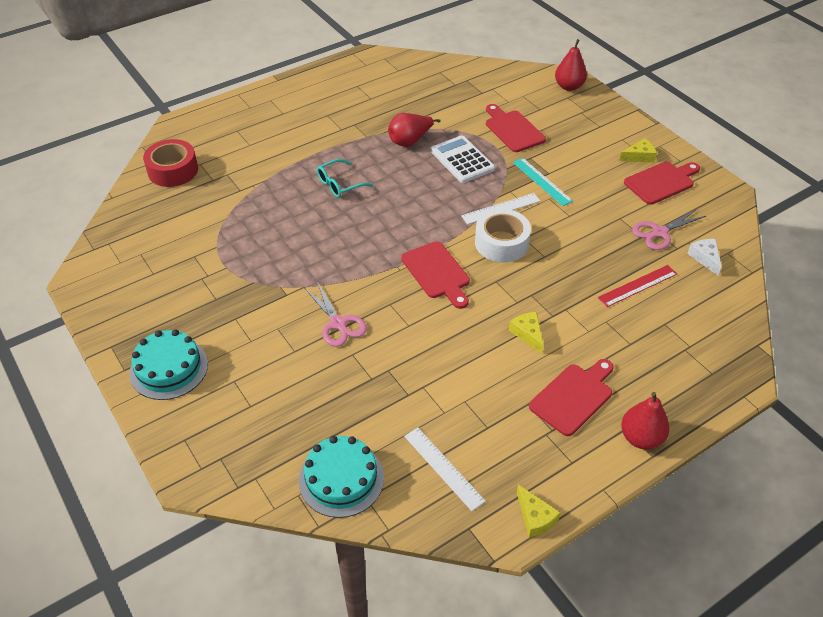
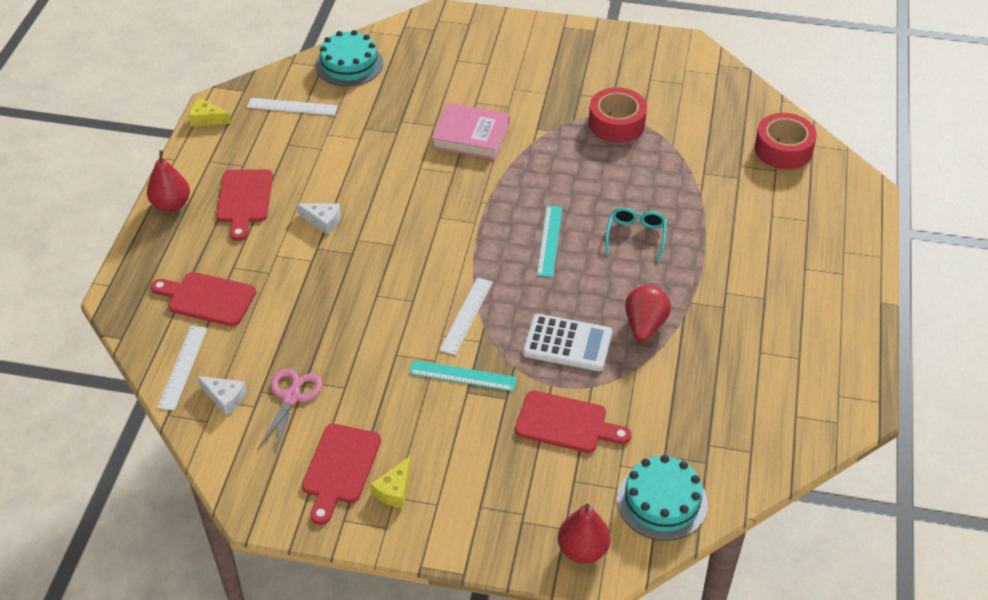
camera: 135 degrees right, 0 degrees up
(169, 368) = (538, 44): turquoise cake -> turquoise cake (662, 501)
(231, 258) = (616, 123): none -> red tape
(338, 324) = (471, 135): pink scissors -> pink book
(393, 215) = (549, 241): none -> turquoise ruler
(437, 273) = (448, 219): red cutting board -> red cutting board (207, 299)
(501, 243) = (426, 281): white tape -> none
(527, 334) = (323, 221): yellow cheese -> white cheese
(637, 286) = (267, 323): red ruler -> none
(722, 295) = (182, 367): none -> white ruler

